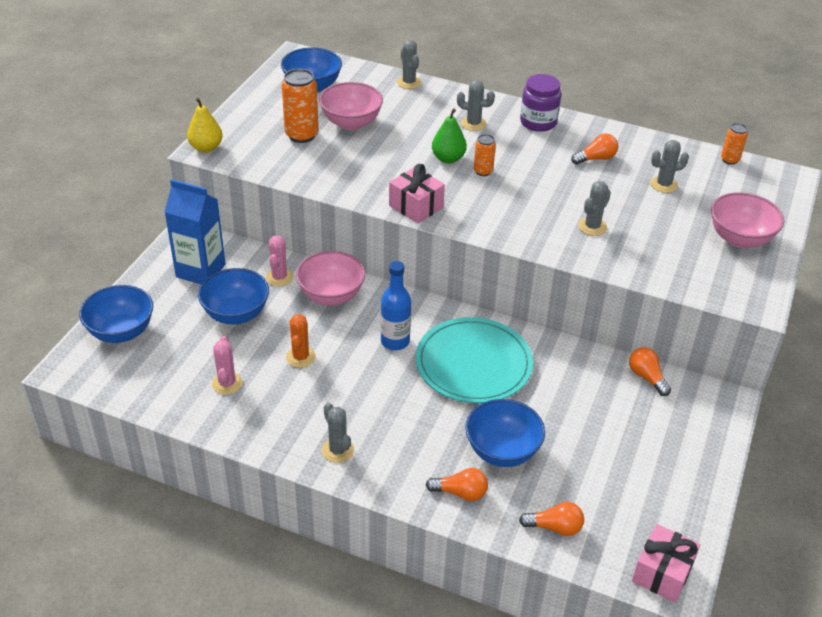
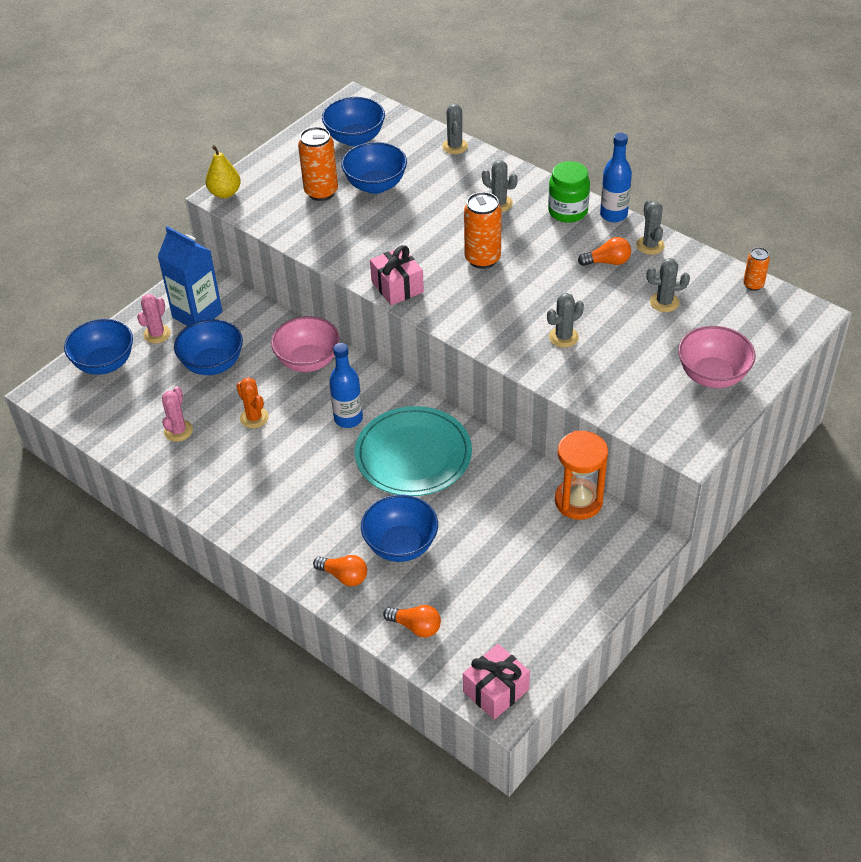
camera: 20 degrees right, 5 degrees up
(279, 277) = (267, 334): pink cactus -> pink cactus (157, 334)
(300, 357) = (254, 418): orange cactus -> orange cactus turned 60 degrees counterclockwise
(338, 450) = (251, 513): grey cactus -> grey cactus (650, 245)
(351, 123) = (375, 185): pink bowl -> blue bowl
(448, 158) = (454, 239): green pear -> none
(483, 171) = (482, 259): orange can -> orange can, size x1.78
(538, 122) = (567, 211): purple jar -> green jar
(579, 120) = (613, 215): none -> blue bottle
(646, 377) = (578, 501): orange light bulb -> orange hourglass

